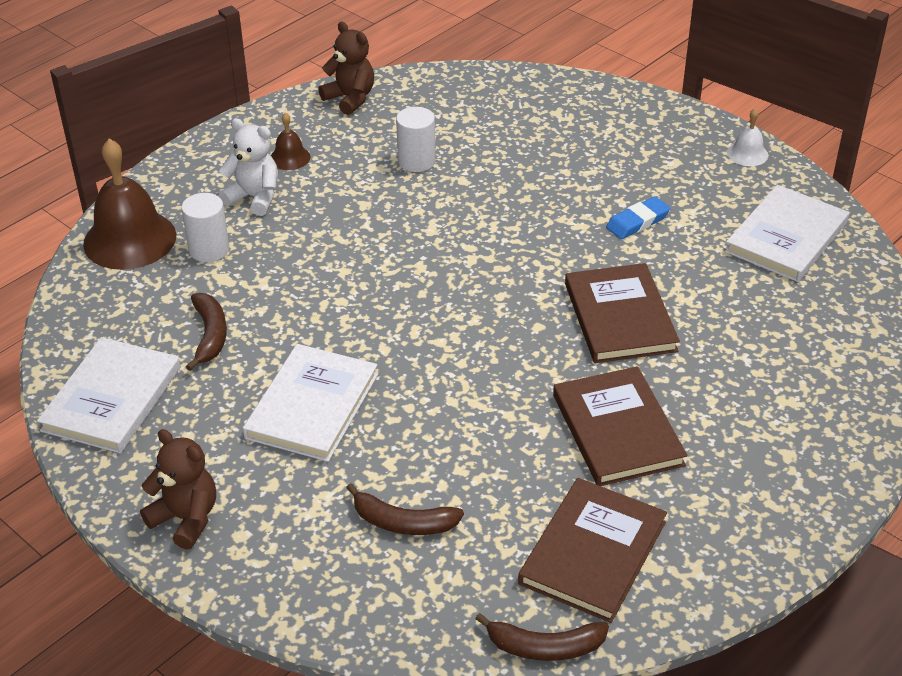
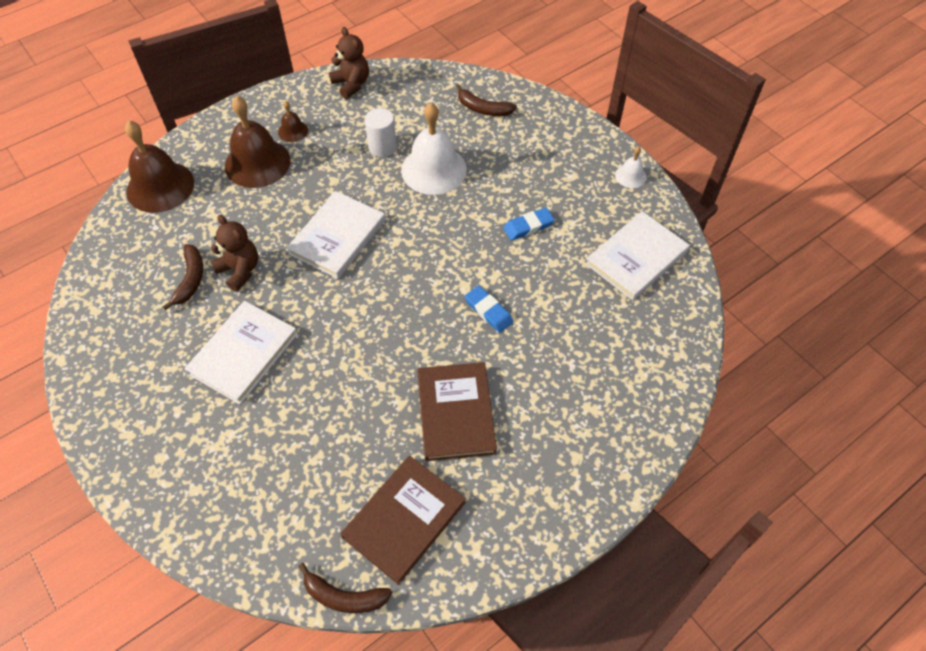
camera: 10 degrees right, 15 degrees up
(112, 399) = (107, 323): white book -> white book (337, 237)
(186, 518) = (127, 436): brown teddy bear -> brown teddy bear (240, 270)
(209, 249) = (212, 204): white cylinder -> none
(254, 197) = (257, 163): white teddy bear -> brown bell
(403, 522) = (276, 467): brown banana -> brown banana (483, 109)
(493, 177) = (434, 169): none -> white bell
(620, 317) = (488, 311): brown book -> blue eraser

